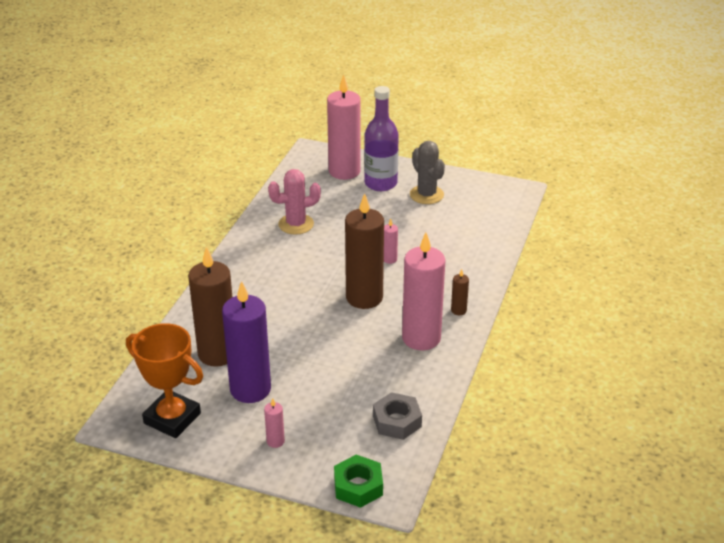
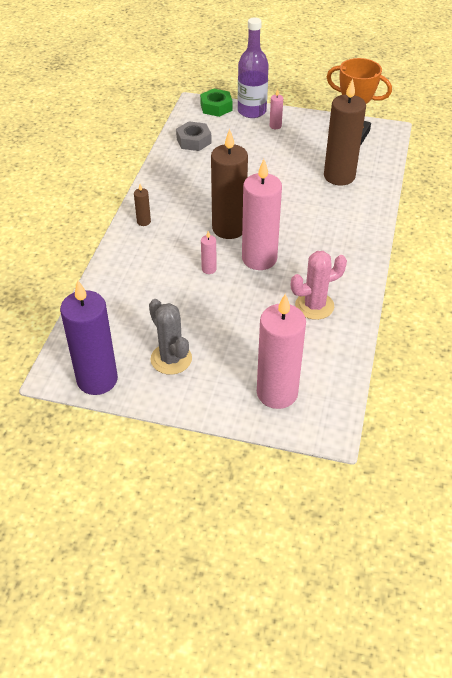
camera: 175 degrees right, 10 degrees up
(250, 389) = (304, 154): purple candle -> purple candle (97, 379)
(380, 183) = (228, 374): purple bottle -> purple bottle (252, 111)
(421, 338) = (177, 197): pink candle -> pink candle (259, 259)

